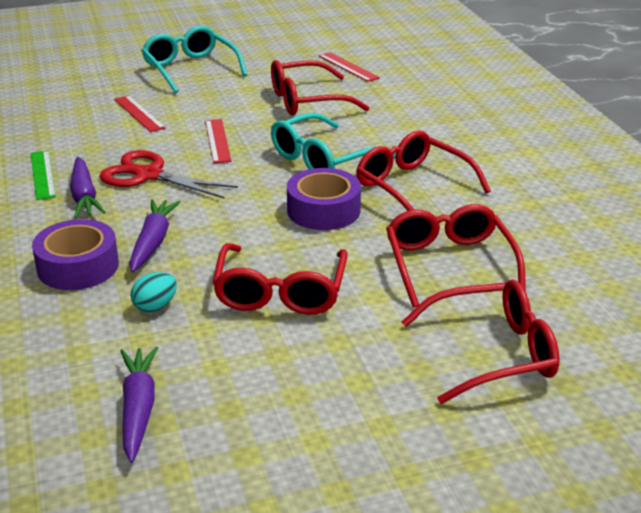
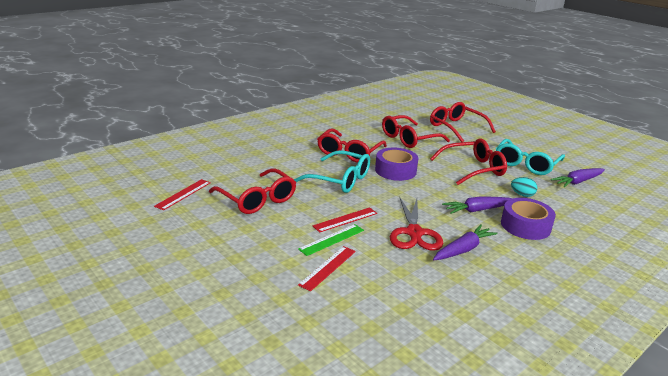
camera: 115 degrees left, 5 degrees down
(43, 174) = (458, 279): green ruler -> green ruler (332, 239)
(190, 69) = (217, 268): turquoise glasses -> turquoise glasses (526, 164)

